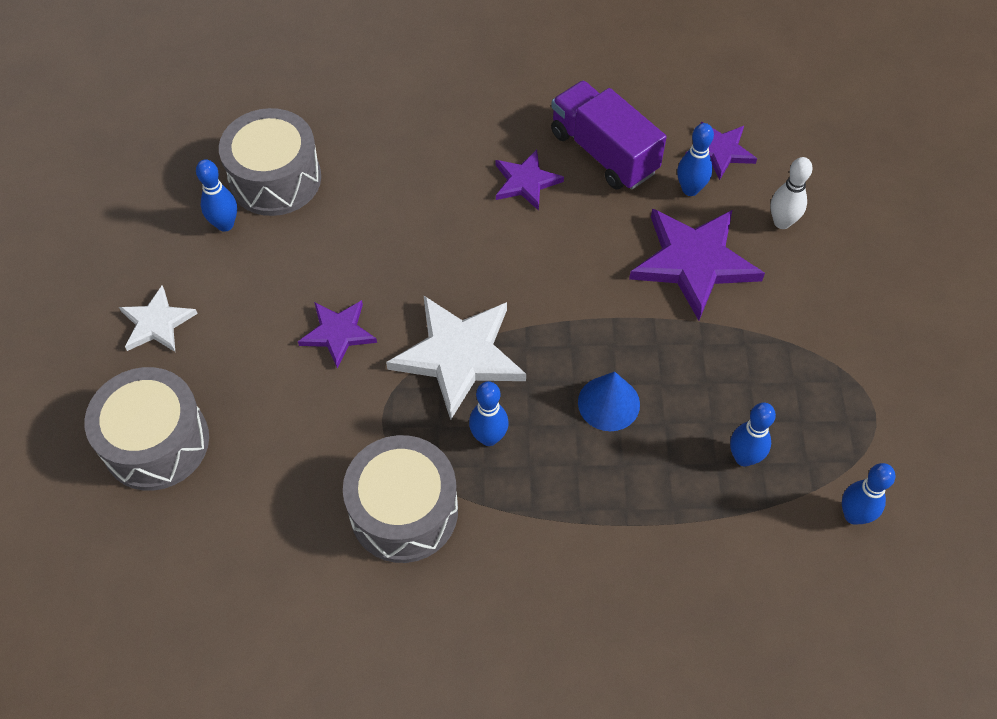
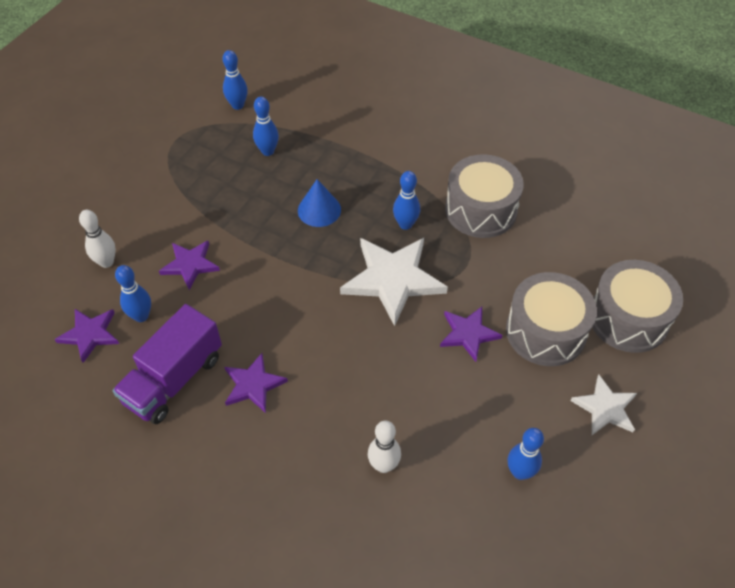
camera: 150 degrees left, 5 degrees down
(275, 179) = (457, 497): grey drum -> grey drum (545, 331)
(356, 173) = (383, 465): none -> white bowling pin
(603, 152) = (174, 379): purple truck -> purple truck turned 45 degrees clockwise
(694, 262) = (190, 265): purple star -> purple star, size x0.57

